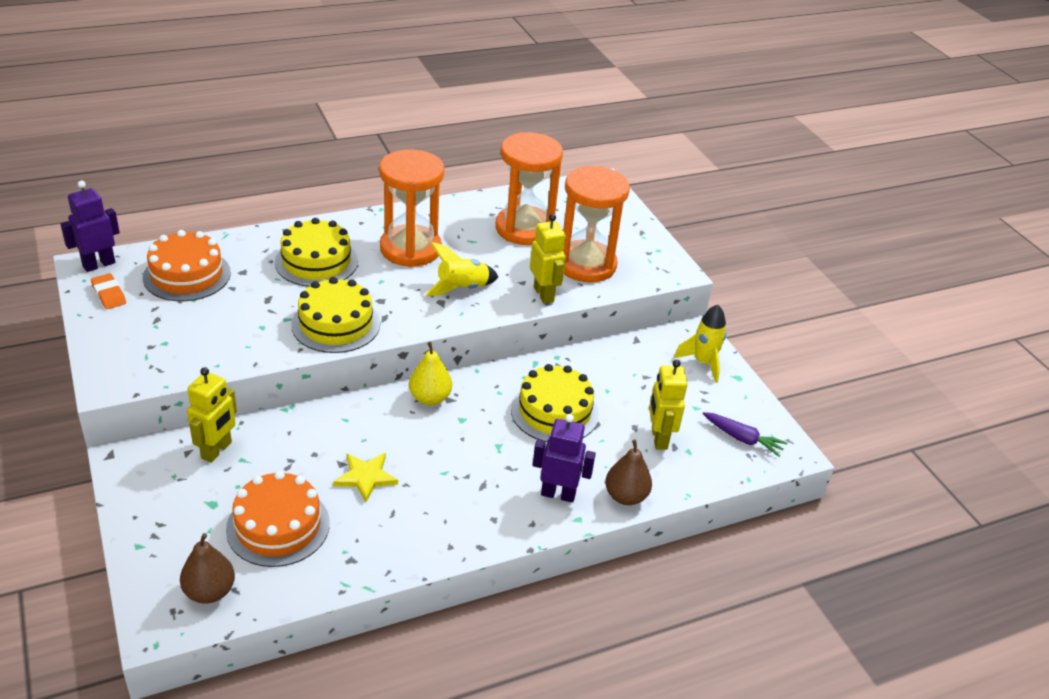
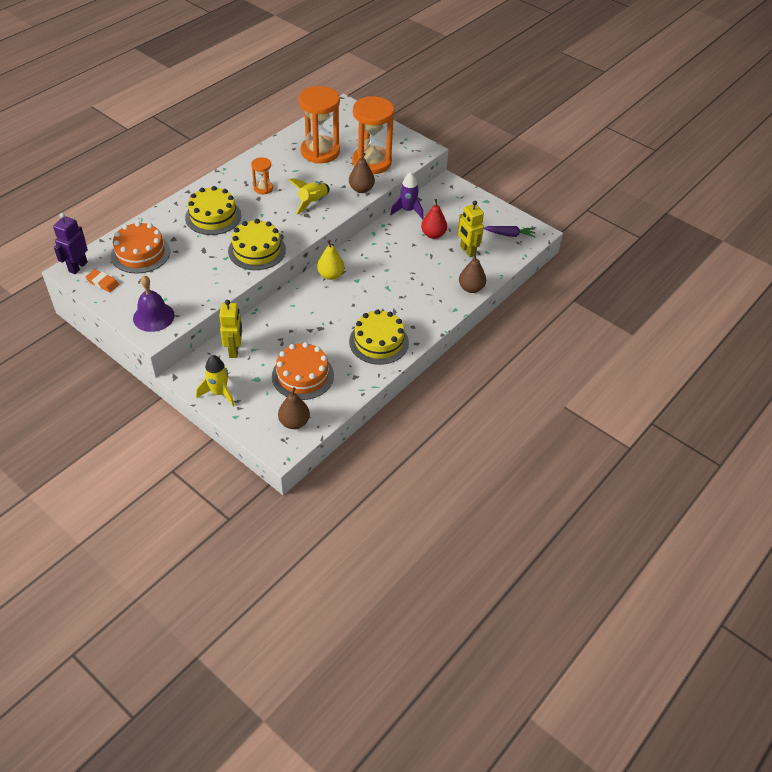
camera: 25 degrees left, 10 degrees up
(129, 360) = (153, 316): none -> purple bell
(365, 477) = (329, 332): yellow star -> none
(410, 249) = (263, 188): orange hourglass -> orange hourglass, size x0.47
(544, 294) = (361, 189): yellow robot -> brown pear
(554, 411) = (403, 257): yellow cake -> yellow cake (379, 342)
(558, 494) = (436, 300): purple robot -> none
(607, 350) = (407, 210): none -> purple rocket
(622, 396) = (433, 234): none -> red pear
(703, 363) = (463, 199): yellow rocket -> yellow rocket (219, 393)

